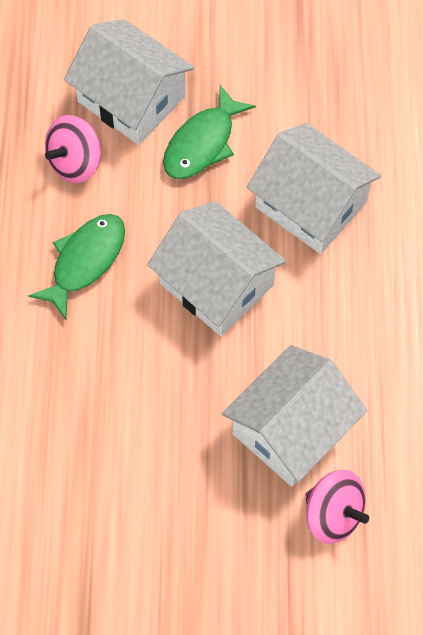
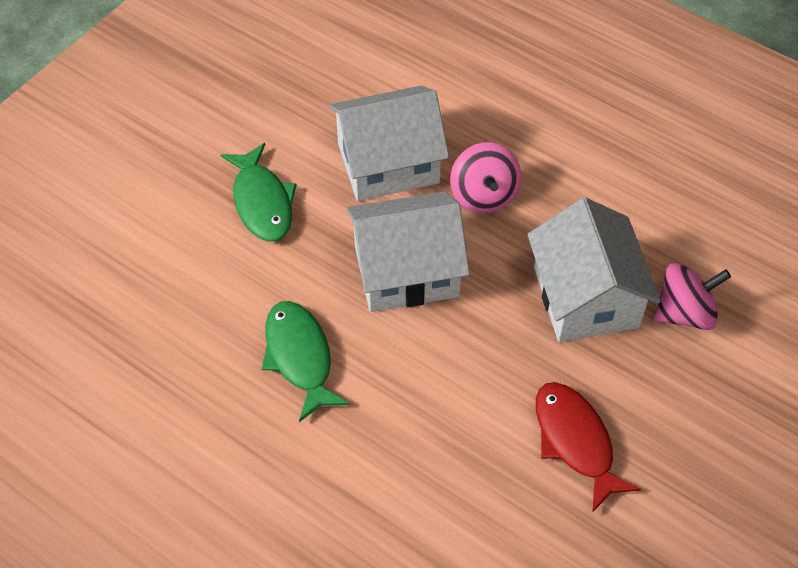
camera: 55 degrees left, 10 degrees down
(75, 162) = (193, 307): pink spinning top -> pink spinning top (483, 195)
(131, 99) = (170, 227): white house -> none
(150, 497) = (575, 441): none -> red fish

